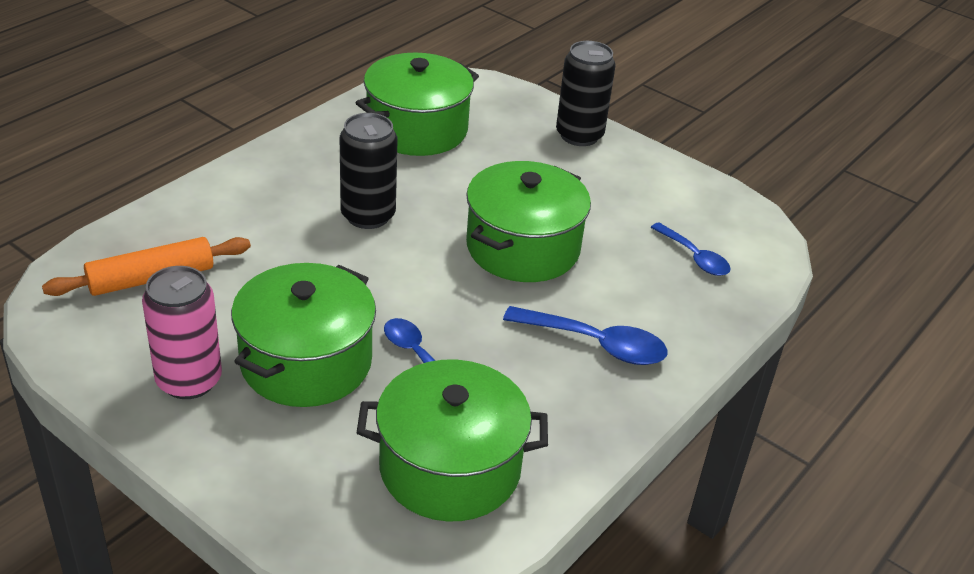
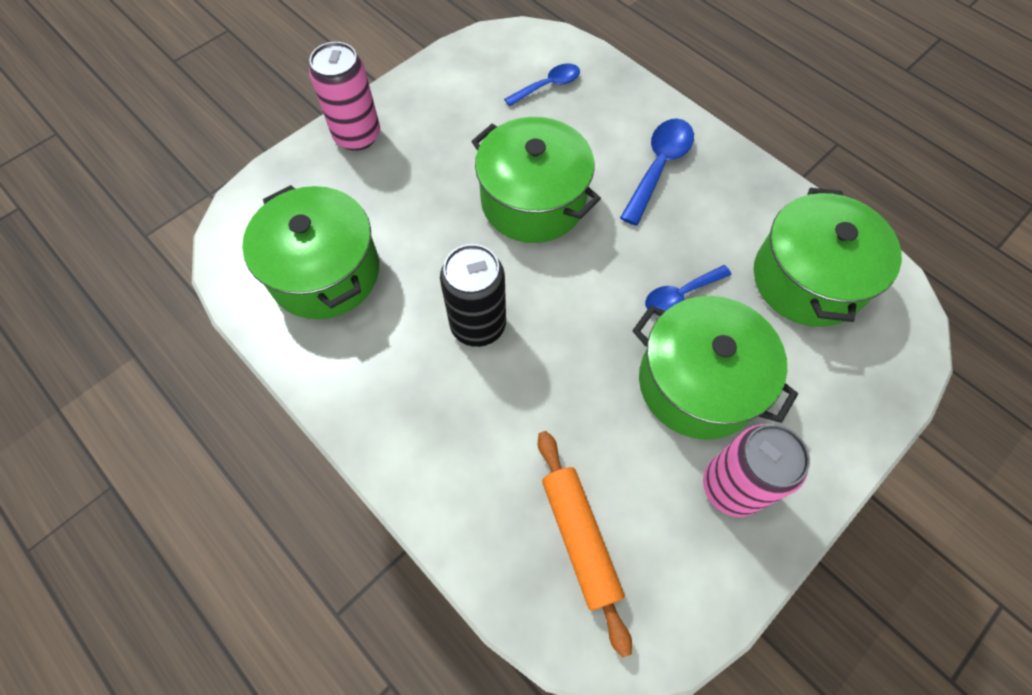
camera: 80 degrees left, 25 degrees up
(579, 135) = (357, 136): black can -> pink can

